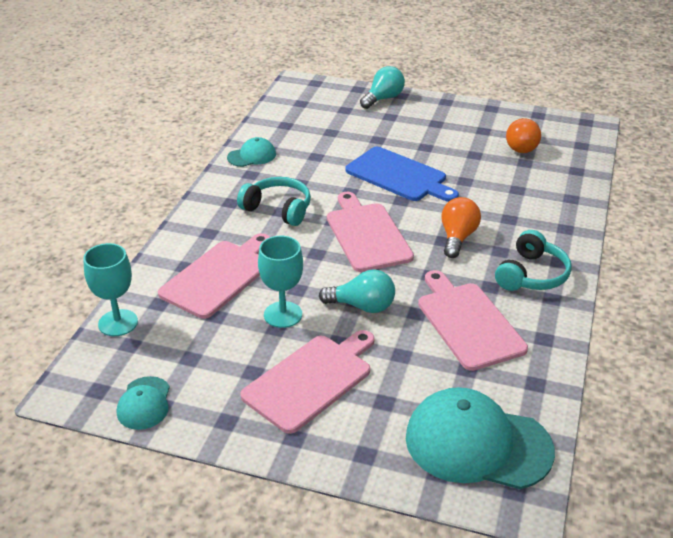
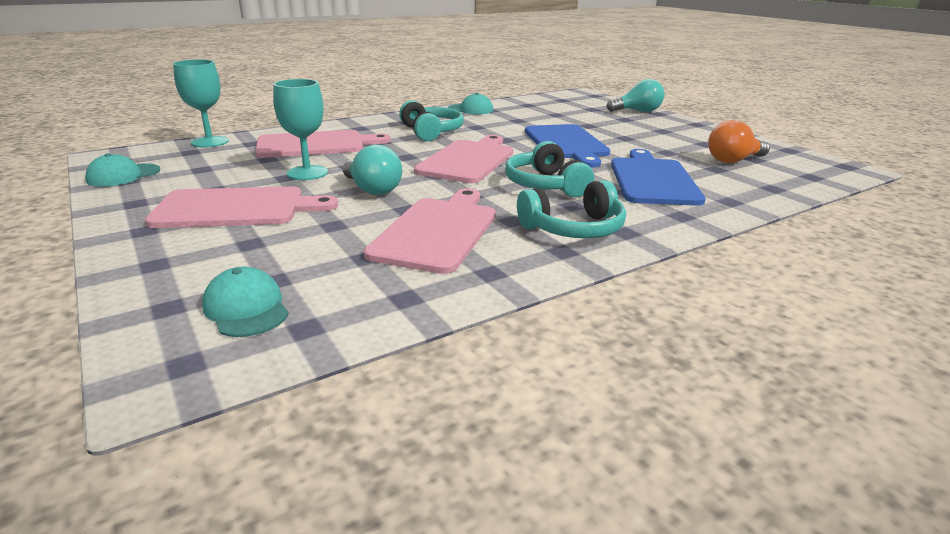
camera: 40 degrees right, 10 degrees down
(457, 238) = (545, 185): orange light bulb -> turquoise headphones
(477, 444) = (246, 308): turquoise cap -> turquoise cap, size x0.49
(507, 196) = (652, 180): none -> blue cutting board

